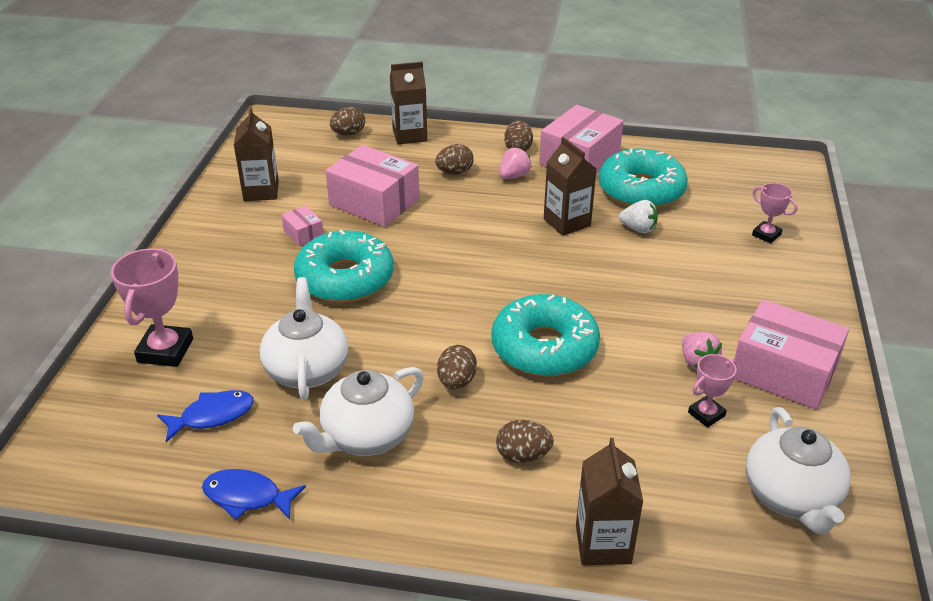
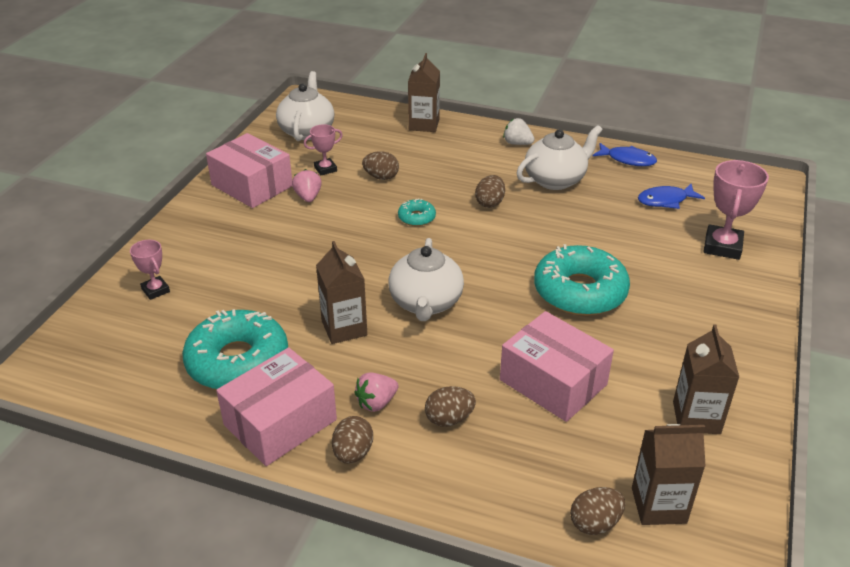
camera: 170 degrees left, 0 degrees up
(303, 233) = (630, 348): pink box -> none
(307, 369) = (603, 222): white teapot -> white teapot (426, 303)
(409, 135) = (501, 506): brown carton -> brown carton (658, 505)
(523, 456) = (455, 161): brown egg -> brown egg (381, 177)
(544, 347) = (416, 217): turquoise donut -> turquoise donut, size x0.45
(638, 229) = (275, 312): white strawberry -> white strawberry (517, 143)

